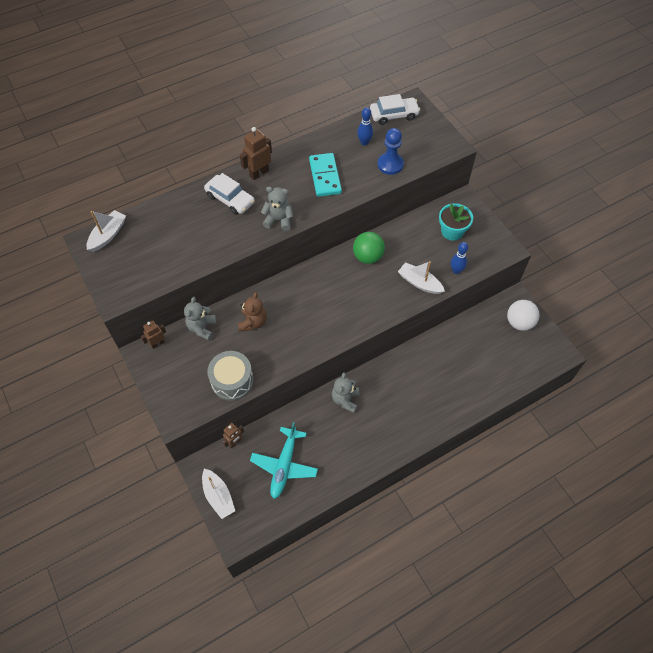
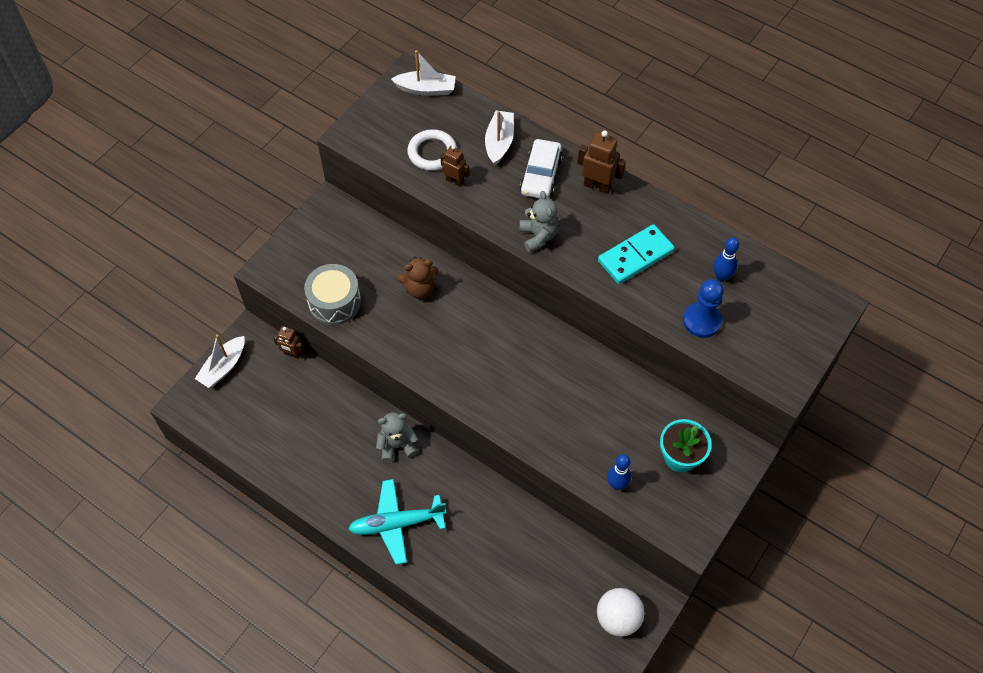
camera: 65 degrees right, 0 degrees up
(158, 343) = (347, 212): brown robot -> brown robot (455, 181)
(168, 253) = (432, 153): none -> white ring
(202, 328) = (387, 243): grey teddy bear -> none
(284, 465) = (285, 416): turquoise plane -> turquoise plane (397, 524)
(368, 257) = (580, 371): green ball -> none
(394, 115) = (794, 292): white car -> none
(419, 283) = (572, 447): white boat -> white boat (499, 142)

